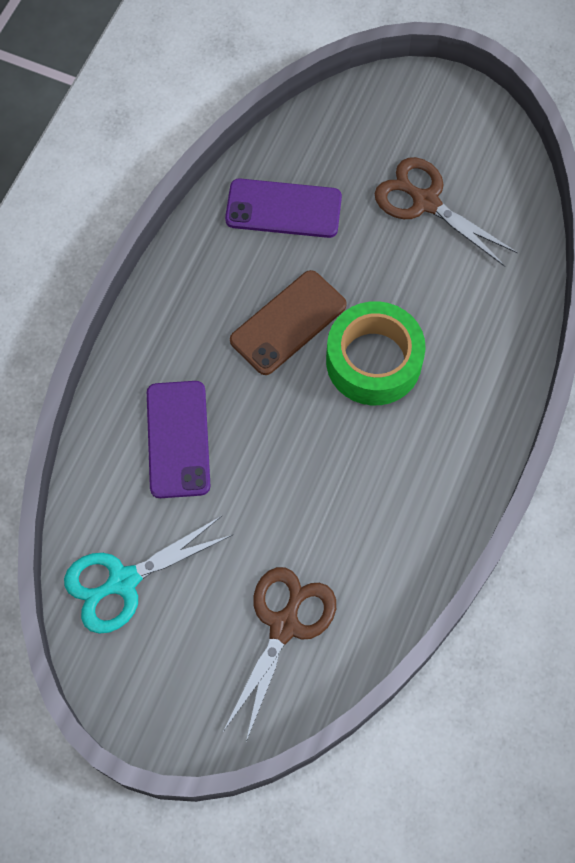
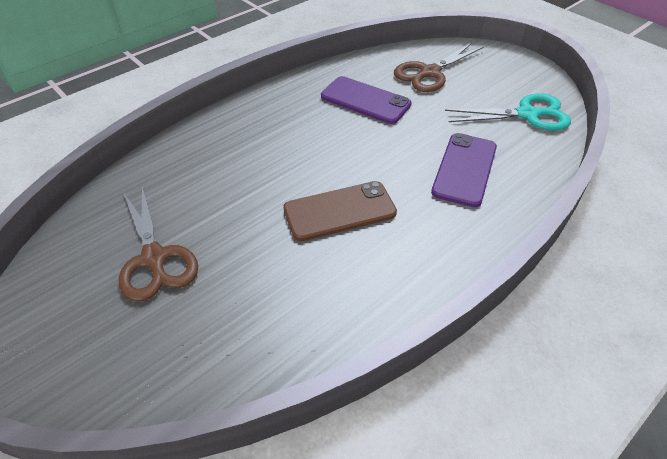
camera: 155 degrees left, 20 degrees down
(283, 209) = (286, 304): purple phone -> purple phone (365, 100)
(373, 361) = (290, 166): green tape -> none

